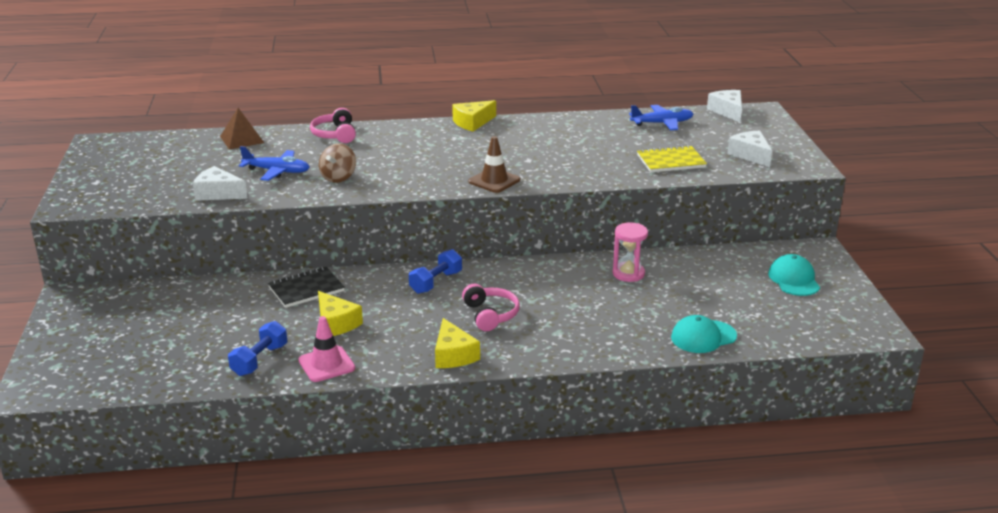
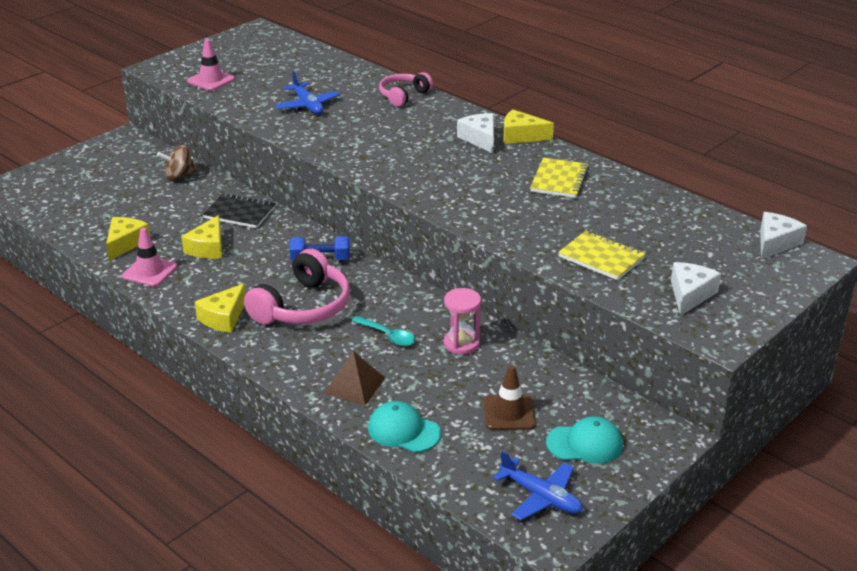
camera: 50 degrees right, 5 degrees up
(147, 191) = (211, 80): none -> pink traffic cone
(218, 193) = (242, 103): white cheese -> white cheese (480, 139)
(242, 139) = (339, 69): brown pyramid -> brown pyramid (354, 385)
(259, 360) = (125, 243): blue dumbbell -> yellow cheese
(338, 177) = (332, 131): brown spinning top -> brown spinning top (179, 176)
(490, 315) = (303, 306): pink headphones -> pink headphones, size x1.63
(494, 181) = (425, 193): brown traffic cone -> brown traffic cone (509, 413)
(553, 135) = (559, 180): none -> yellow notebook
(580, 296) = (388, 336): none -> turquoise spoon
(662, 123) = (680, 220): blue plane -> blue plane (541, 497)
(794, 279) = (585, 444): turquoise cap -> turquoise cap turned 45 degrees clockwise

